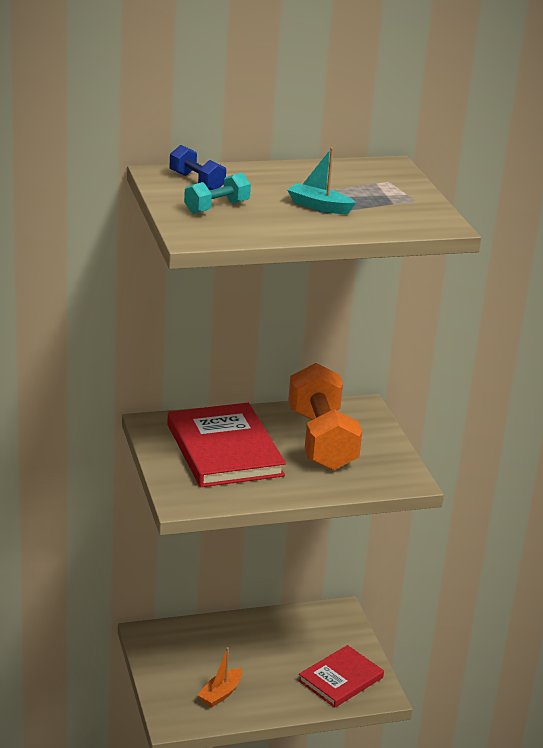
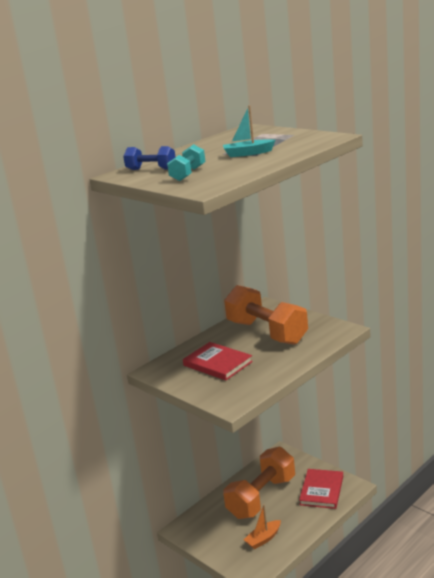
camera: 25 degrees left, 5 degrees down
(220, 694) = (263, 539): orange boat -> orange boat turned 45 degrees clockwise
(224, 450) = (217, 363): red book -> red book, size x0.64
(265, 649) = (262, 497): none -> orange dumbbell

